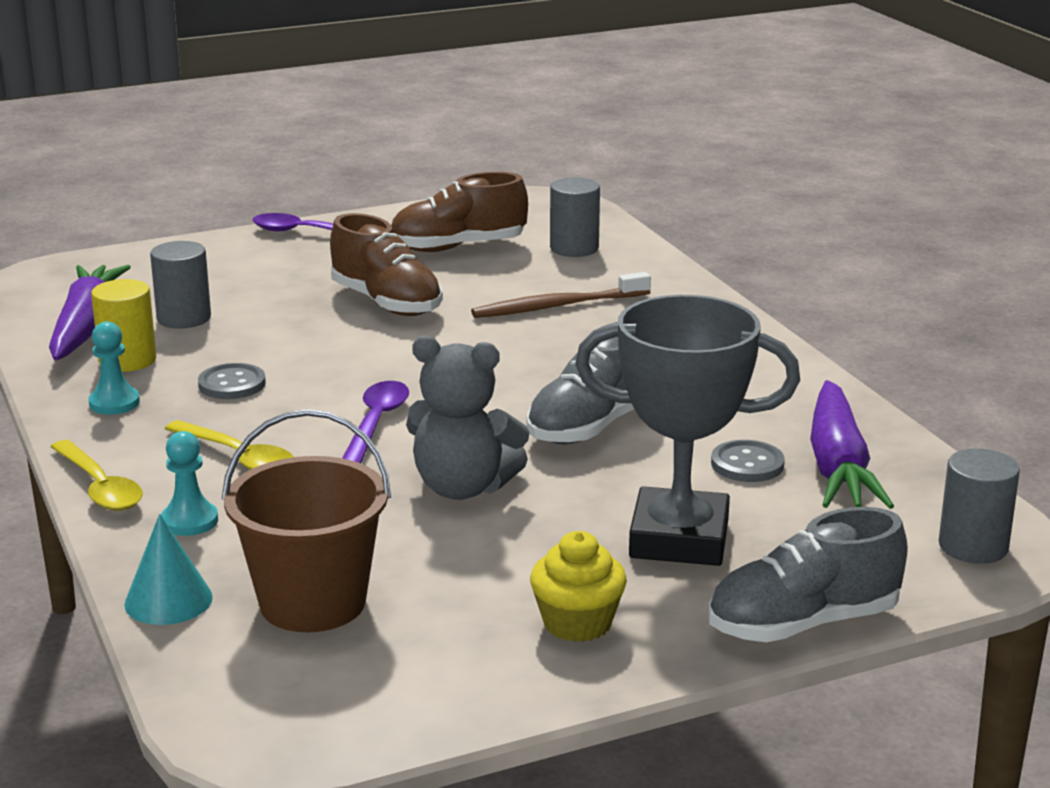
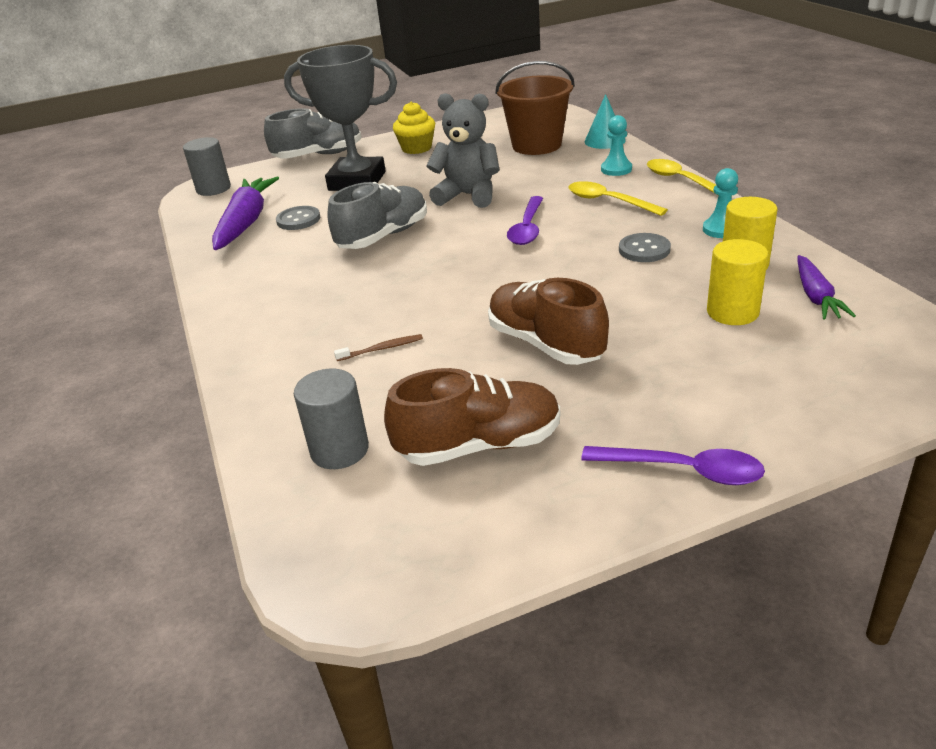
camera: 175 degrees left, 10 degrees up
(86, 326) = (816, 296): purple carrot -> purple carrot, size x0.58
(184, 318) = (732, 312): grey cylinder -> yellow cylinder
(556, 306) = (382, 349): brown toothbrush -> brown toothbrush, size x0.50

